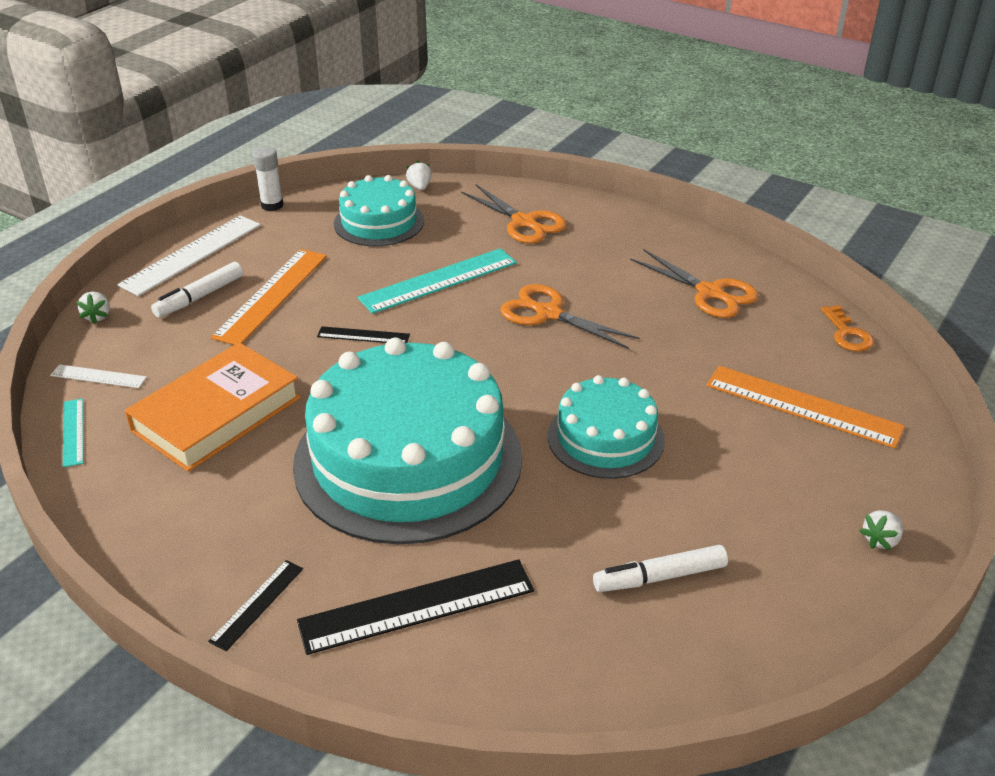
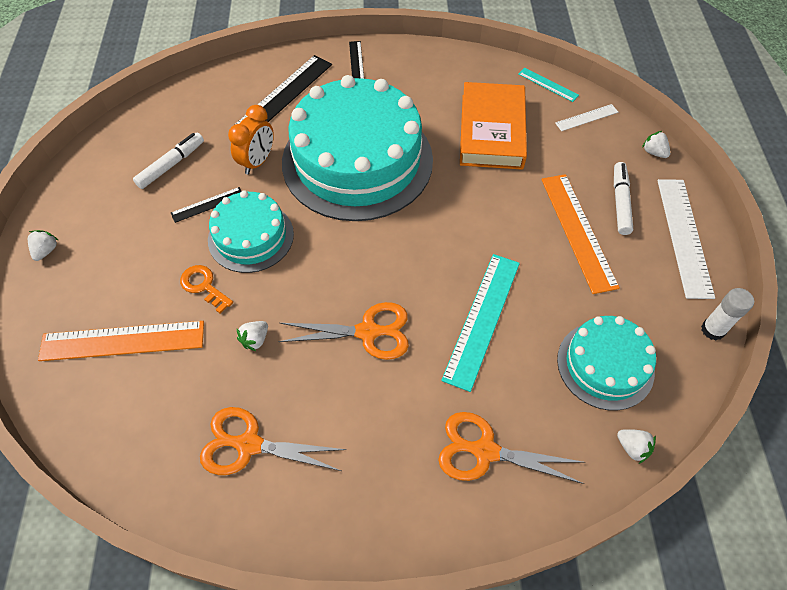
camera: 145 degrees right, 20 degrees up
(363, 336) = (476, 232): black ruler -> black ruler (207, 204)
(535, 521) = (257, 162): none -> orange clock
(661, 351) = (255, 340): none -> white strawberry
(847, 334) = (103, 457): orange key -> orange key (204, 286)

